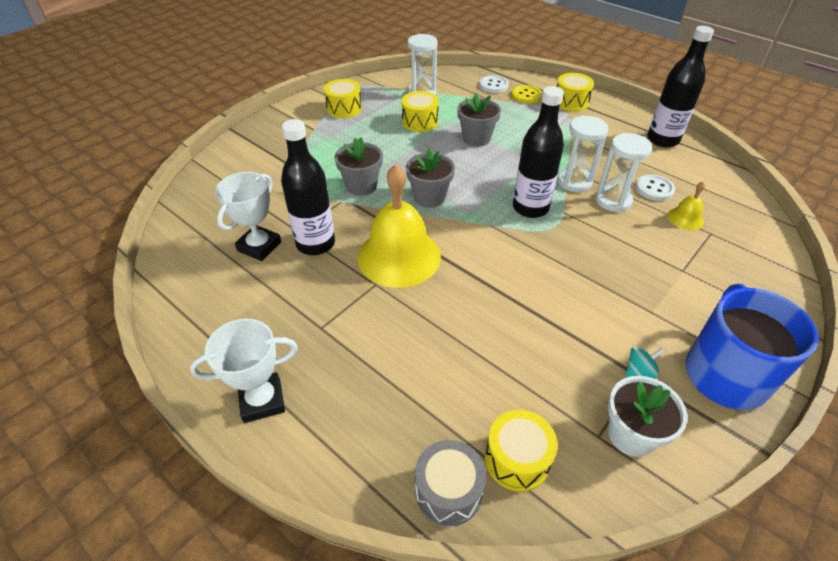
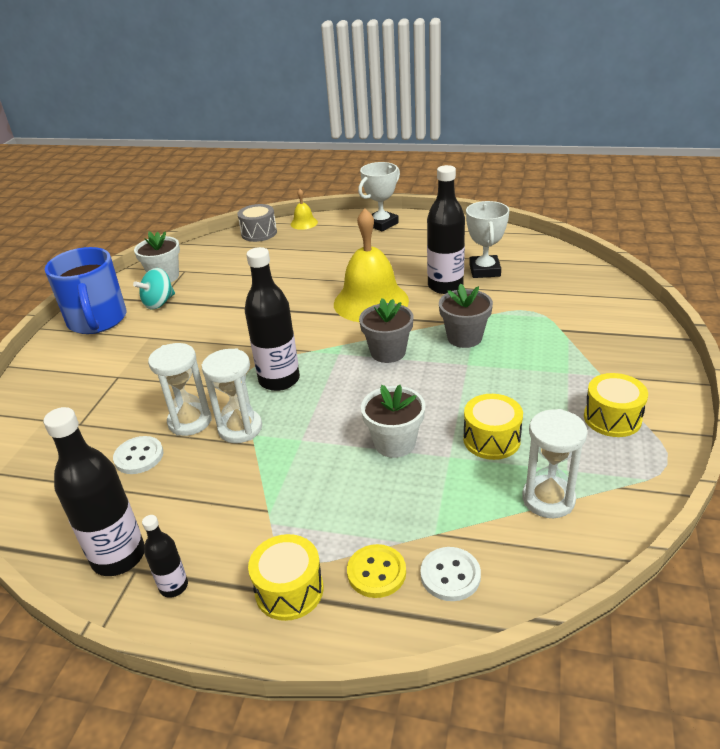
camera: 155 degrees right, 10 degrees down
(476, 138) = (394, 443): grey flower pot -> white flower pot
(517, 459) = (228, 250): yellow drum -> none
(630, 120) = (173, 586): none -> black bottle
(639, 371) = (159, 303): turquoise spinning top -> turquoise spinning top, size x1.56
(685, 218) = (105, 430): yellow bell -> yellow bell (304, 223)

